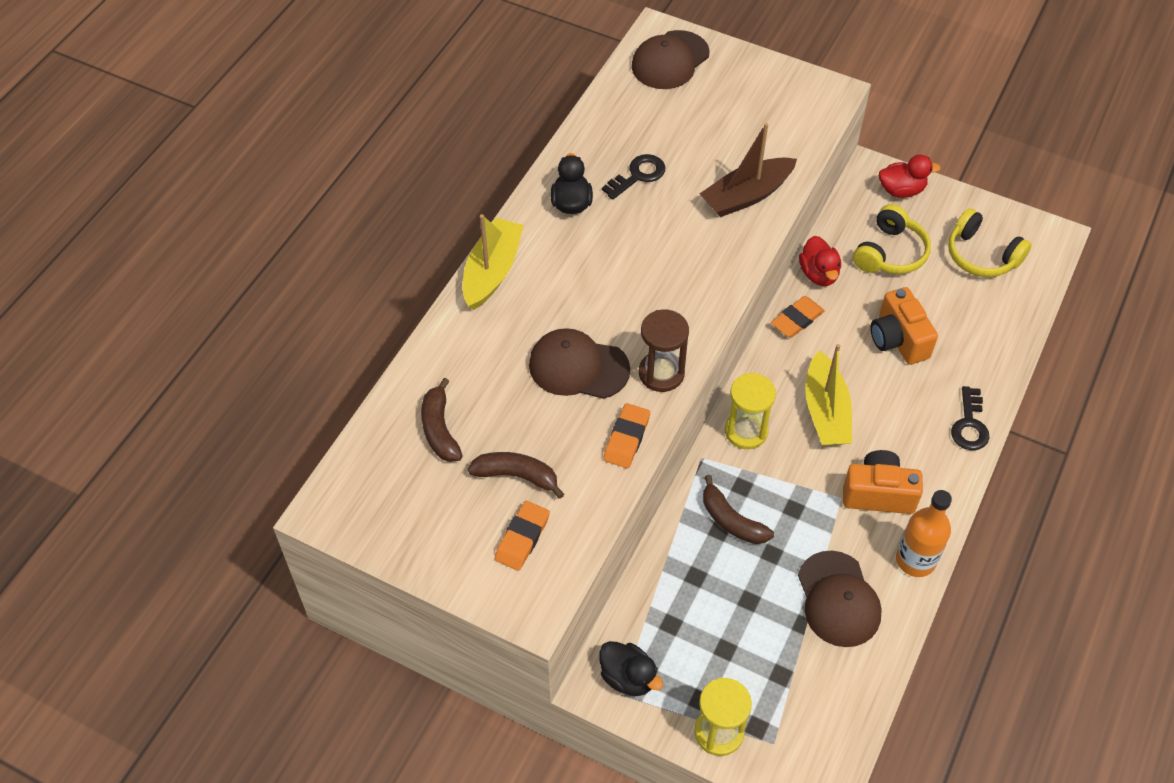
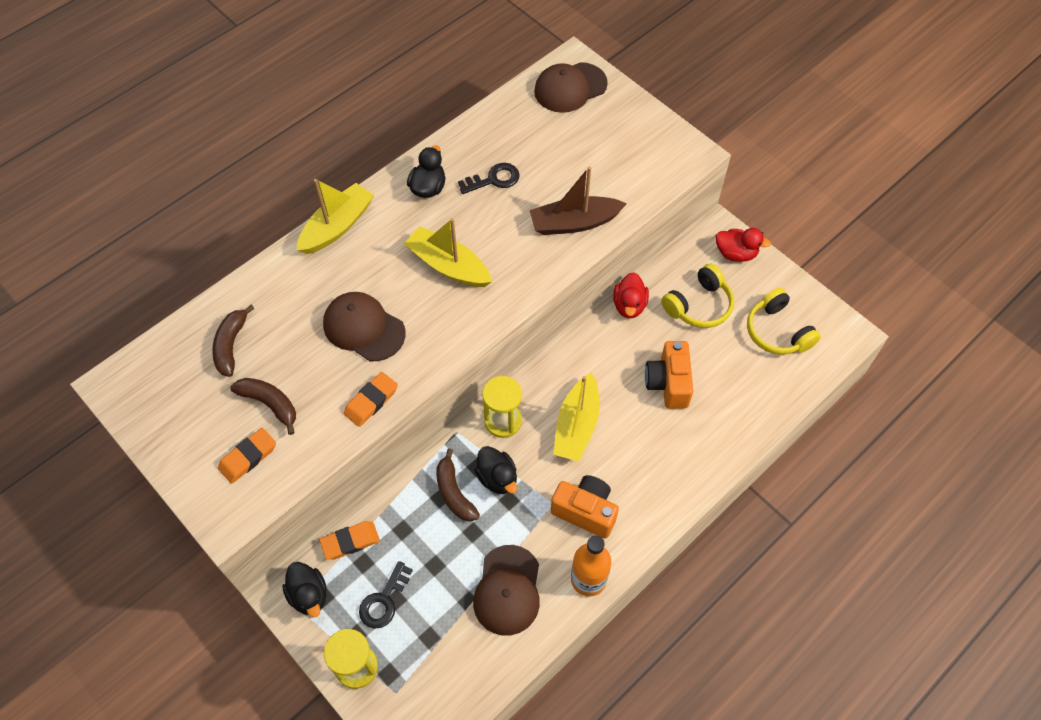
camera: 20 degrees right, 5 degrees up
(636, 277) = (448, 266): none -> yellow boat
(661, 373) = (427, 355): brown hourglass -> none
(769, 490) = (497, 478): none -> black duck
(797, 319) = (592, 339): orange eraser -> orange eraser (350, 542)
(969, 425) = (693, 477): black key -> black key (384, 600)

